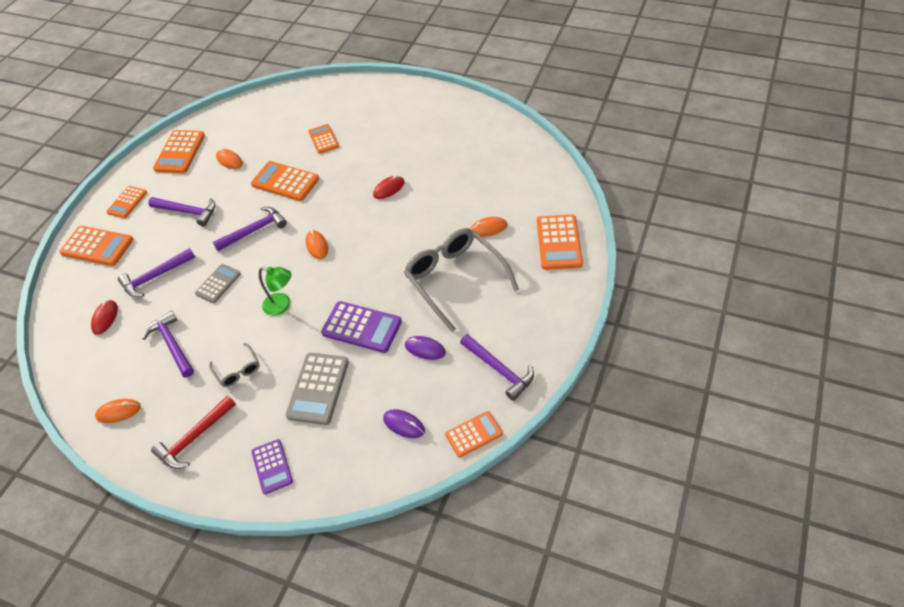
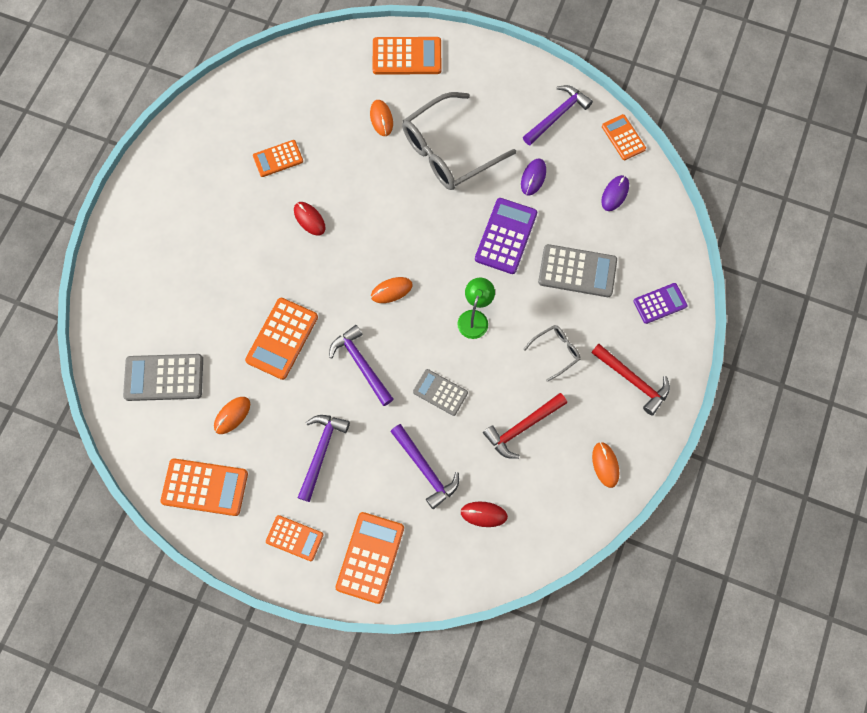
camera: 95 degrees left, 20 degrees up
(172, 344) = (522, 427): purple hammer -> red hammer
(266, 123) = (164, 377): none -> grey calculator
(323, 139) = (209, 300): orange calculator -> orange calculator (278, 159)

